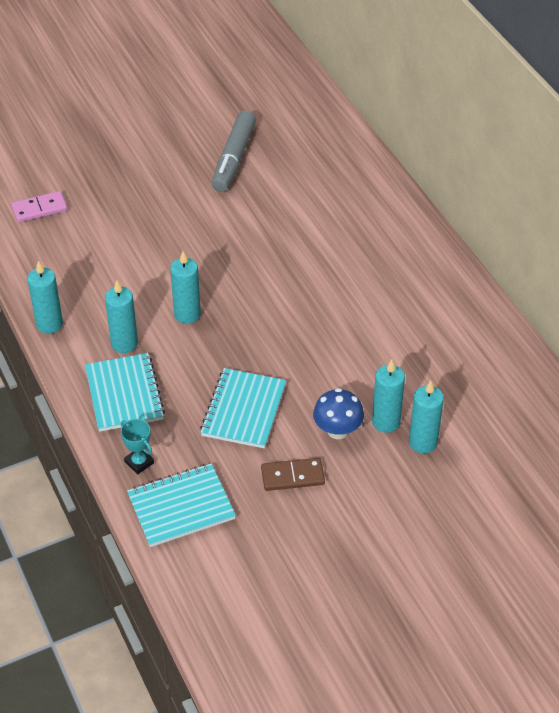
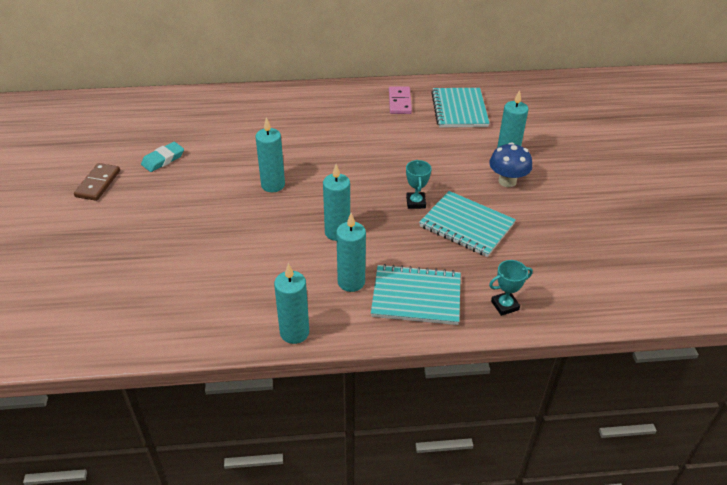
camera: 70 degrees left, 5 degrees down
(39, 209) = (119, 304): pink domino -> pink domino (399, 102)
(181, 507) = (564, 289): turquoise notebook -> turquoise notebook (459, 109)
(233, 158) = (163, 159): grey marker -> turquoise eraser
(261, 361) = (415, 202): none -> turquoise trophy
(292, 476) = (548, 216): brown domino -> brown domino (98, 184)
(423, 442) = (533, 145): turquoise candle -> turquoise candle (273, 185)

